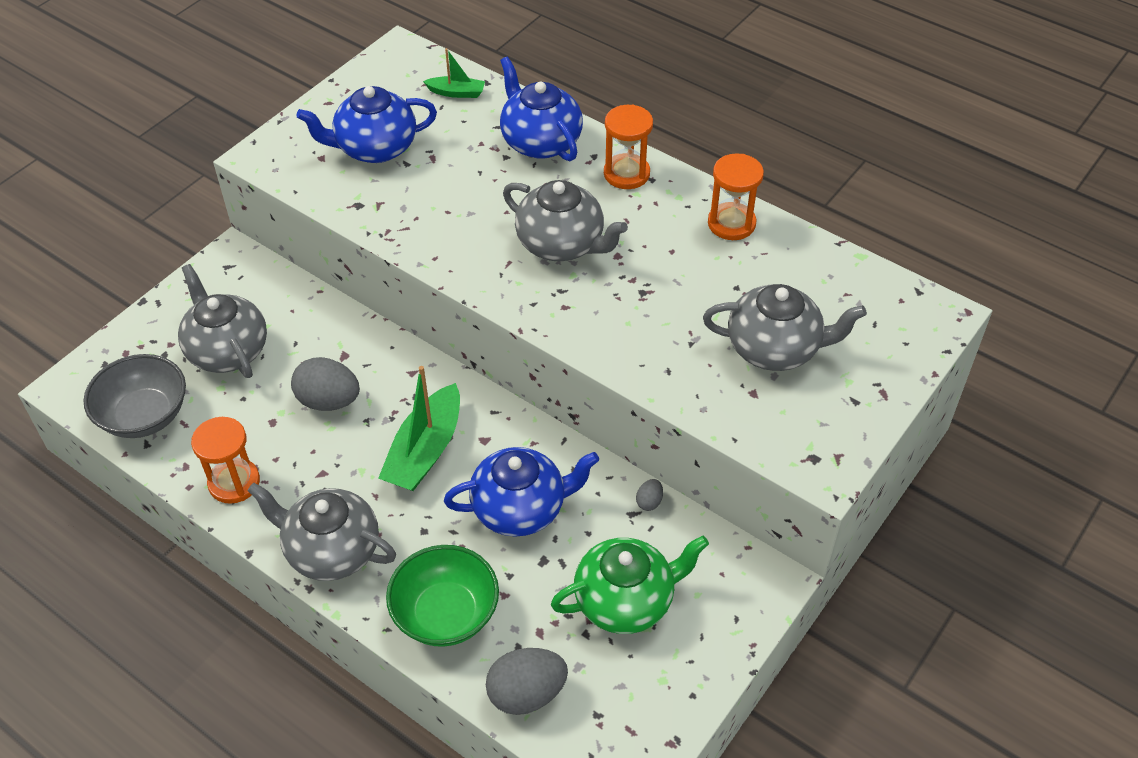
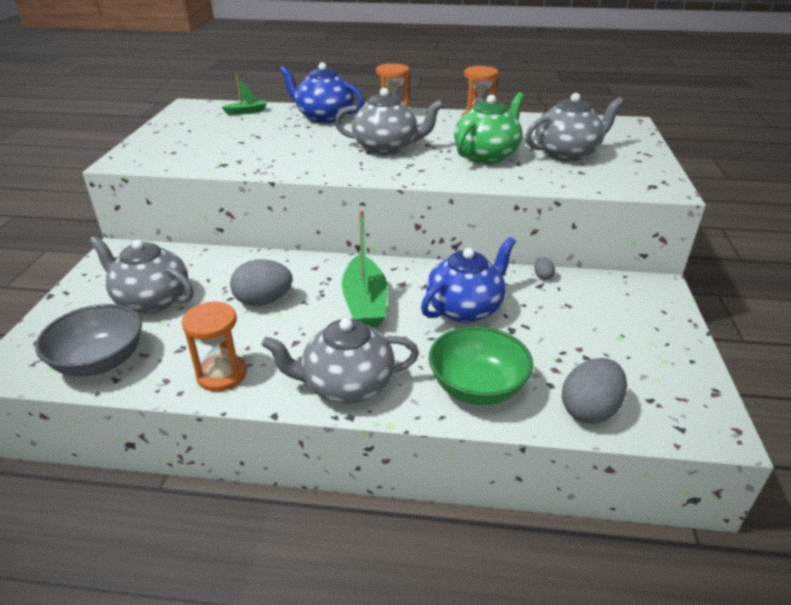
camera: 30 degrees left, 15 degrees down
(375, 148) = (211, 141): blue teapot -> none
(626, 601) = (589, 329): green teapot -> green teapot (487, 155)

